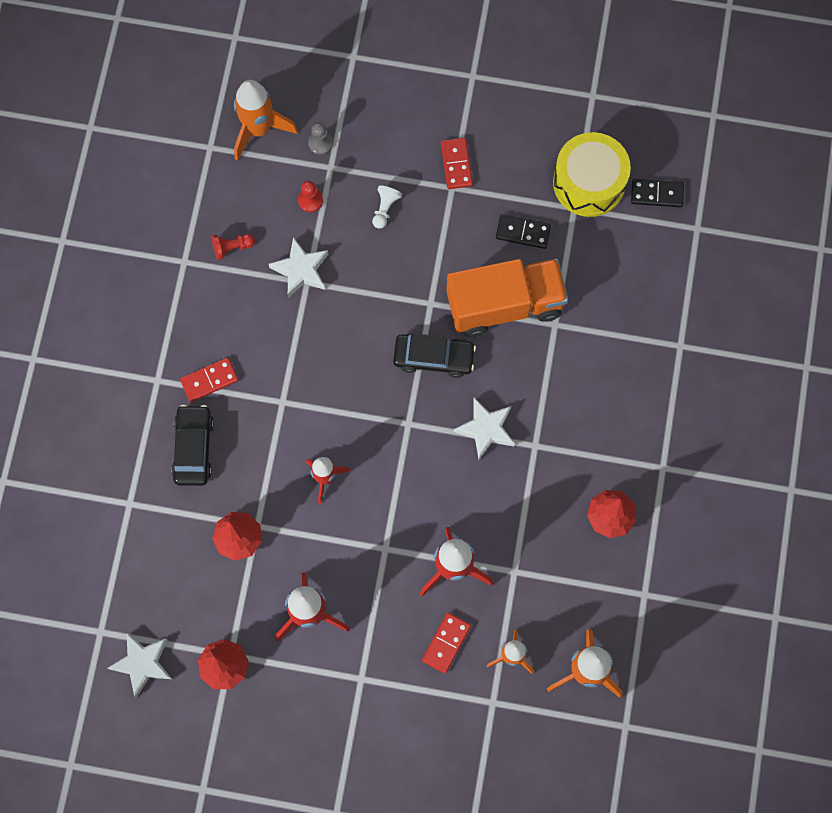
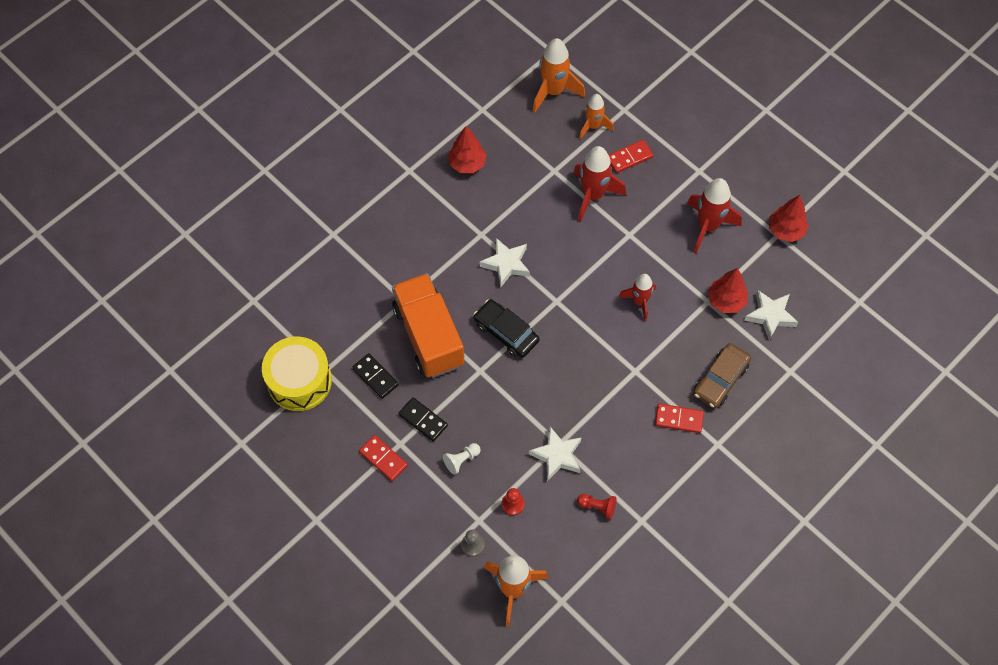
camera: 145 degrees left, 10 degrees down
(143, 664) = (841, 264): white star -> white star (770, 316)
(193, 448) = (720, 379): black car -> brown car
(456, 164) = (383, 458): red domino -> red domino turned 75 degrees counterclockwise
(505, 304) = (428, 336): orange truck -> orange truck turned 45 degrees clockwise
(657, 194) = (259, 341): black domino -> black domino (423, 420)

